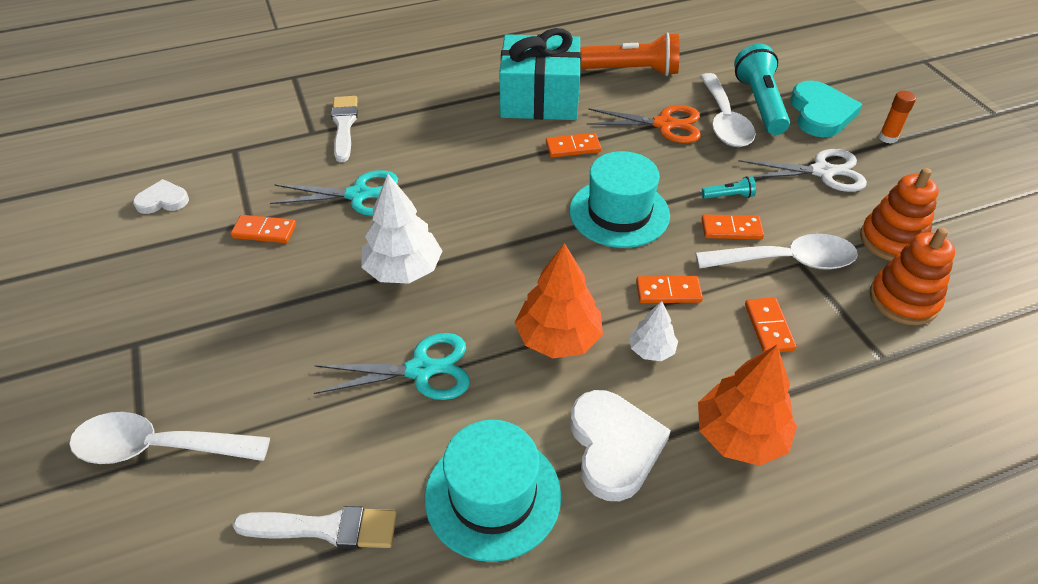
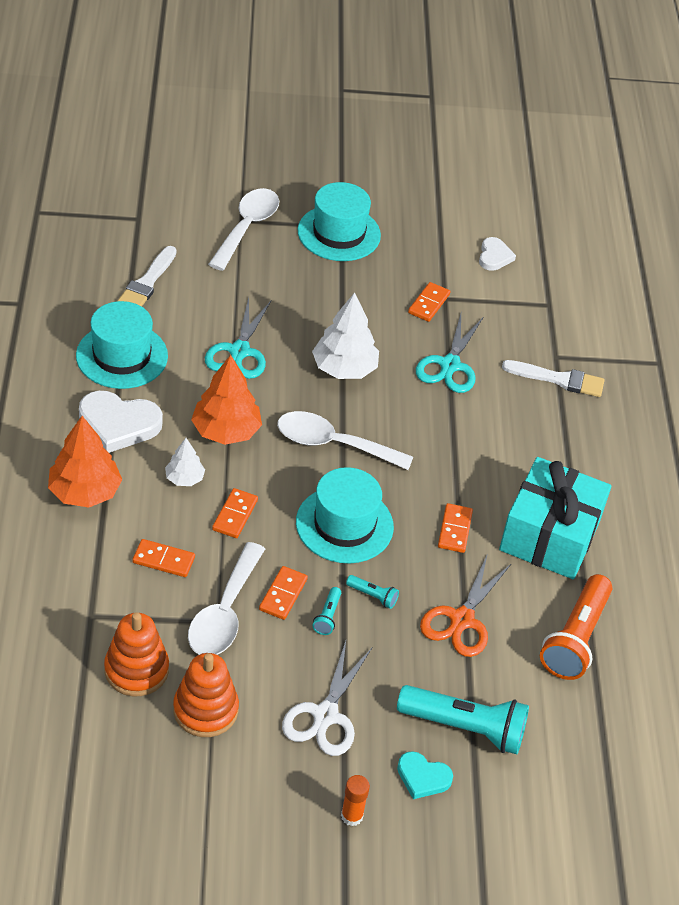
camera: 105 degrees right, 0 degrees up
(149, 342) = (339, 233): none -> turquoise hat
(684, 176) = (373, 596): none -> turquoise flashlight
(724, 121) = (447, 676): white spoon -> white spoon (333, 444)
(820, 113) = (423, 777): turquoise heart -> turquoise heart, size x0.58

